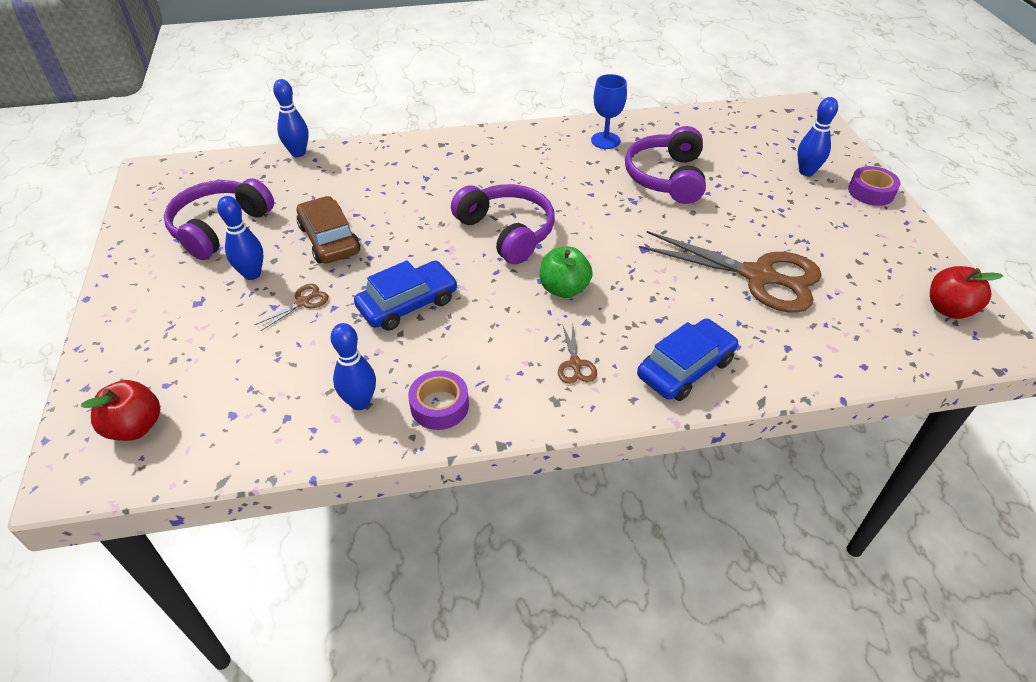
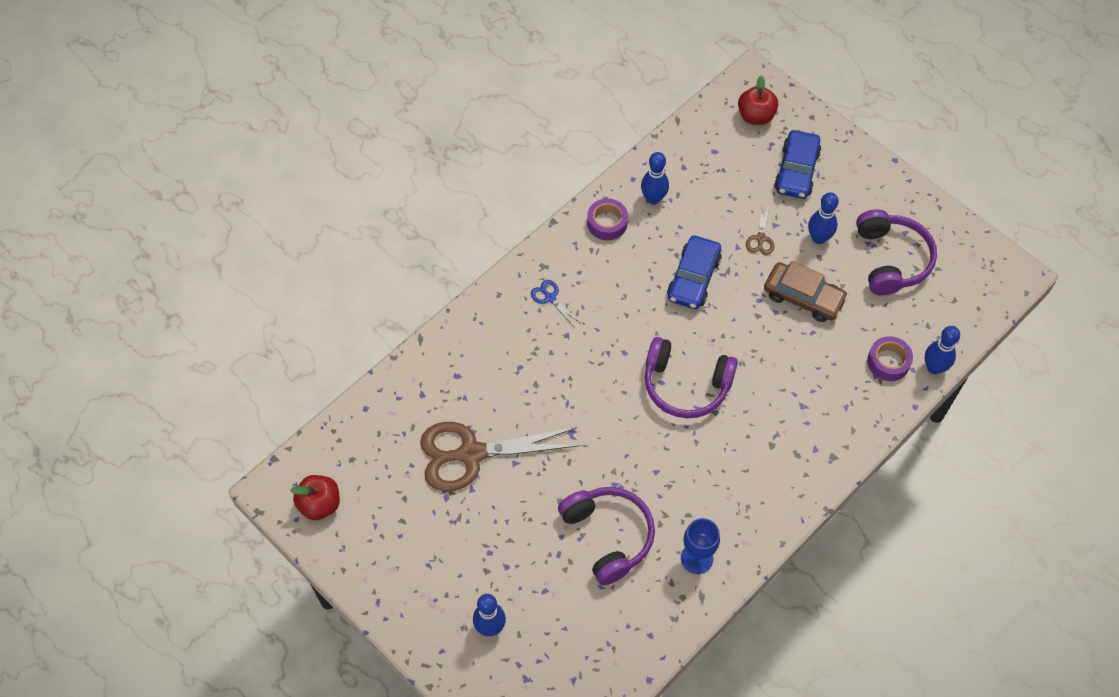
camera: 145 degrees right, 15 degrees up
(564, 289) = (602, 355): green apple -> none
(575, 364) = (550, 298): brown scissors -> blue scissors
(685, 368) = (480, 336): blue car -> blue car (796, 171)
(871, 192) = (421, 630): purple tape -> purple tape (888, 362)

